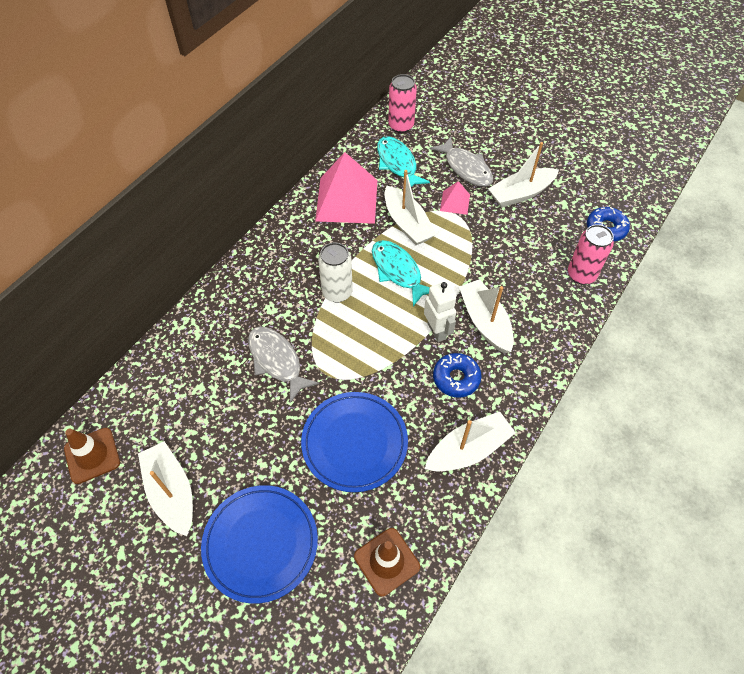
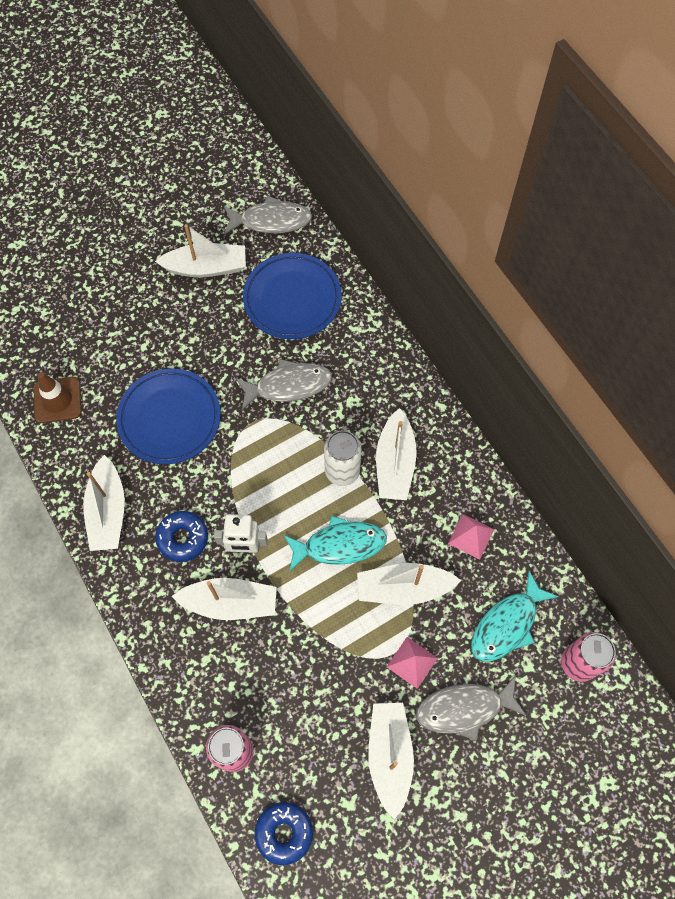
camera: 115 degrees right, 10 degrees up
(92, 455) = (271, 221): brown traffic cone -> grey fish
(261, 544) = (126, 316): blue plate -> blue plate (292, 299)
(312, 261) = (395, 463): none -> white boat
(347, 200) = (471, 536): pink pyramid -> pink pyramid, size x0.47
(397, 164) = (507, 624): turquoise fish -> turquoise fish turned 135 degrees clockwise

